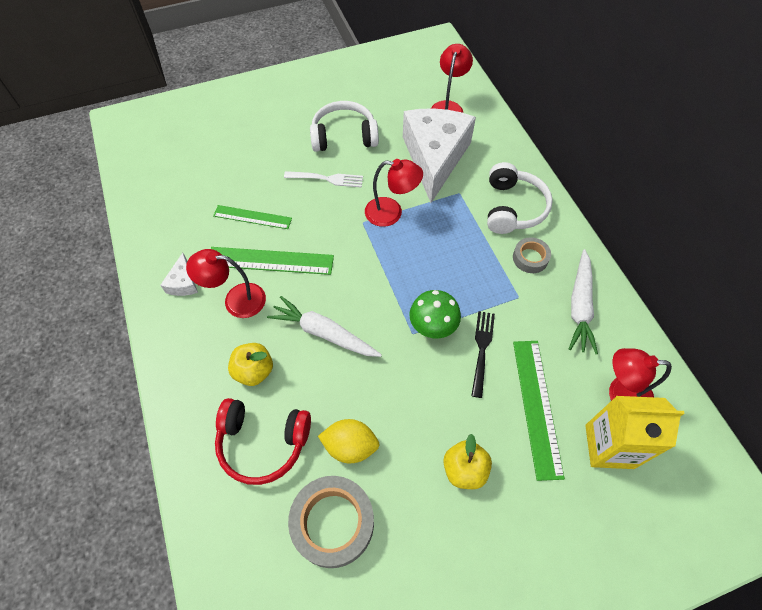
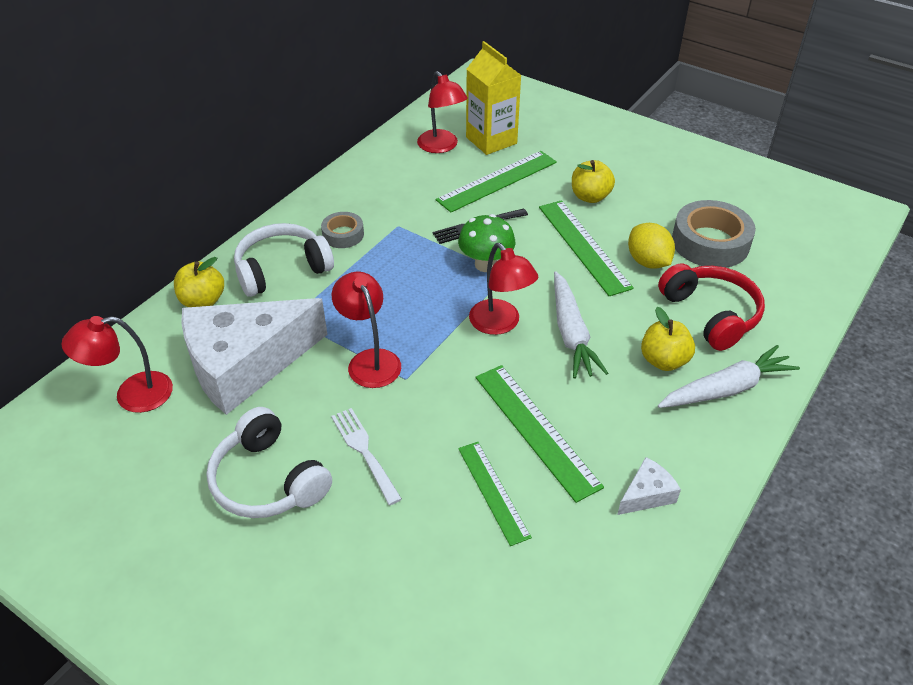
camera: 125 degrees left, 15 degrees down
(236, 300) = (612, 427): red lamp -> red lamp (500, 324)
(404, 411) = (583, 246): none -> green ruler
(507, 159) = (203, 301): none -> yellow apple
(579, 306) = (373, 189): white carrot -> white carrot (726, 389)

